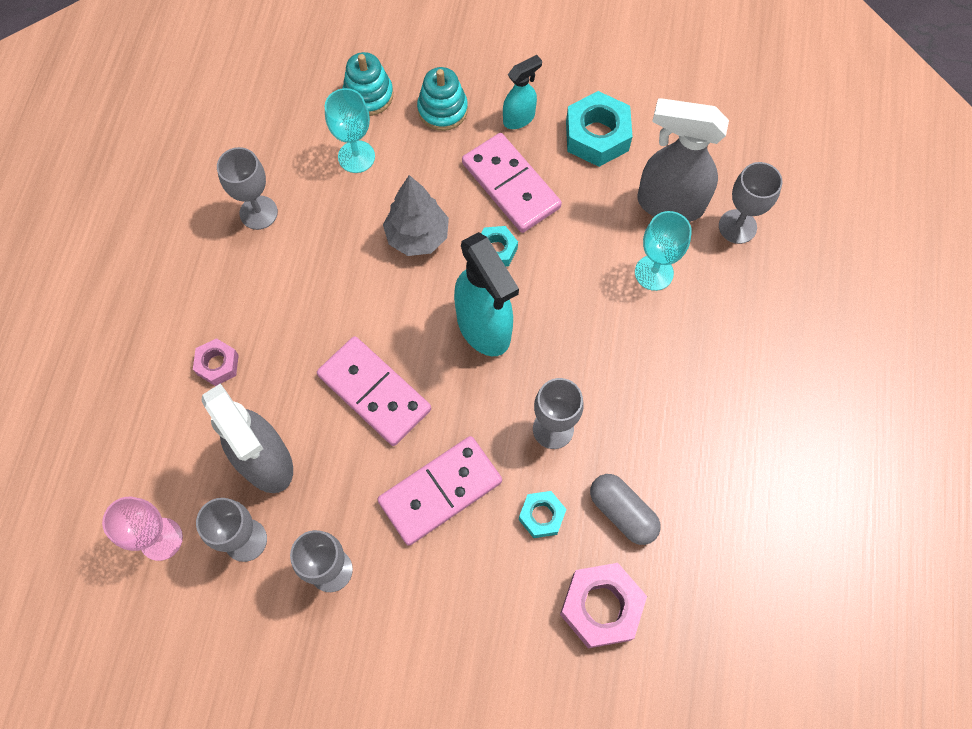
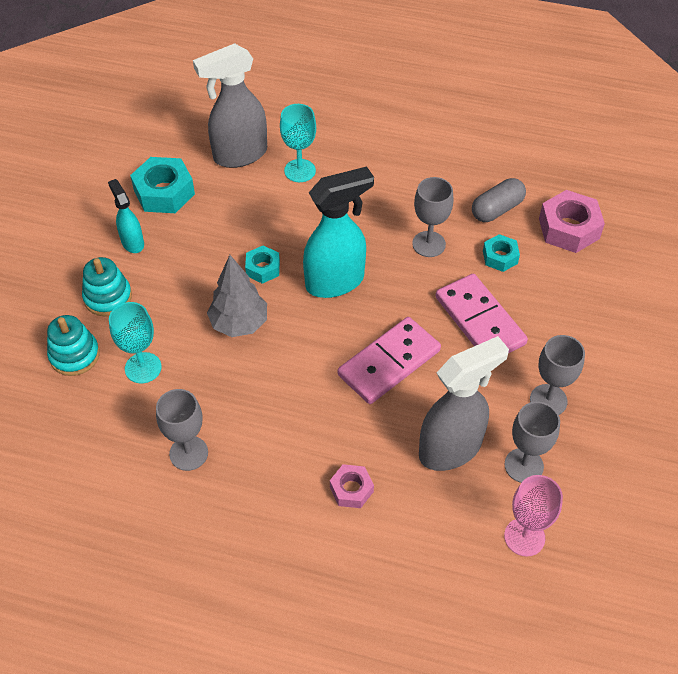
camera: 85 degrees left, 15 degrees down
(510, 185) = (200, 254): pink domino -> none
(669, 204) = (239, 155): grey spray bottle -> grey spray bottle turned 45 degrees clockwise
(737, 226) = (267, 119): grey goblet -> none

